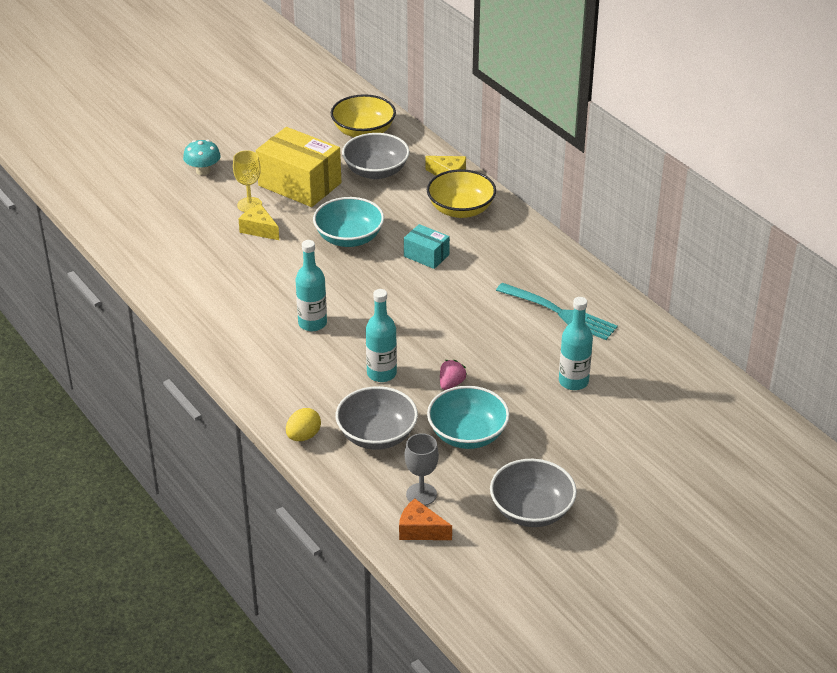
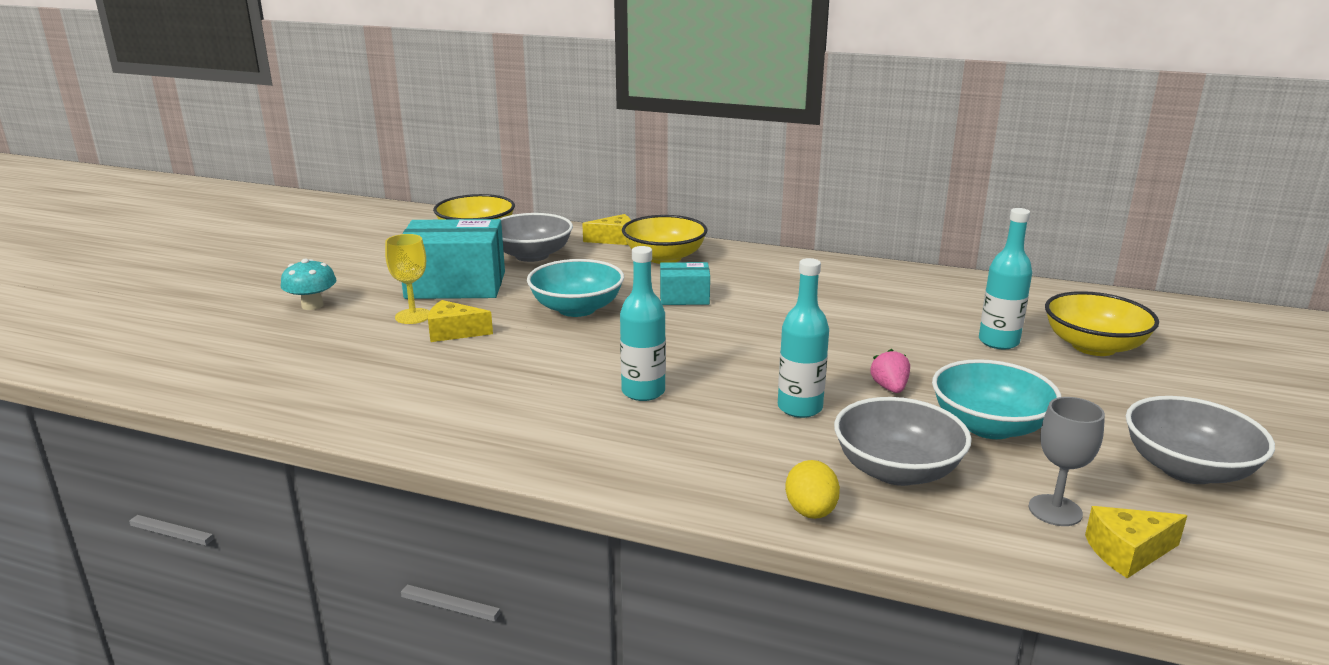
camera: 35 degrees left, 15 degrees down
(300, 184) = (456, 285): yellow box -> turquoise box
(420, 530) = (1127, 552): orange cheese -> yellow cheese
(559, 312) = (886, 298): turquoise fork -> none
(630, 413) = (1093, 346): none -> yellow bowl

